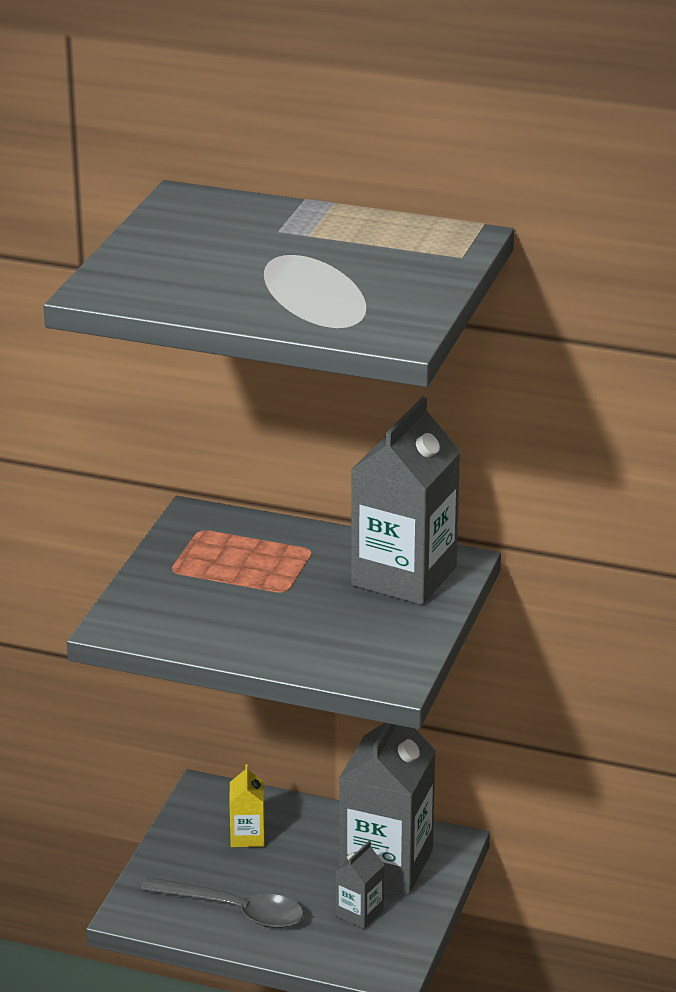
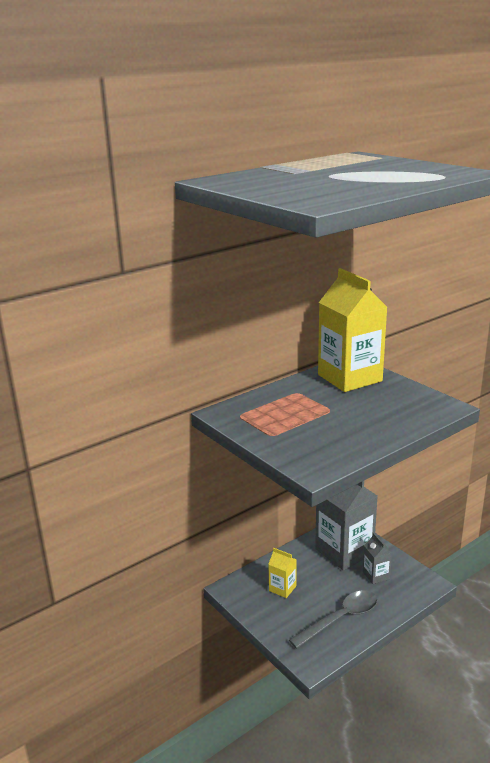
camera: 55 degrees left, 5 degrees down
(404, 576) = (349, 378): grey carton -> yellow carton

